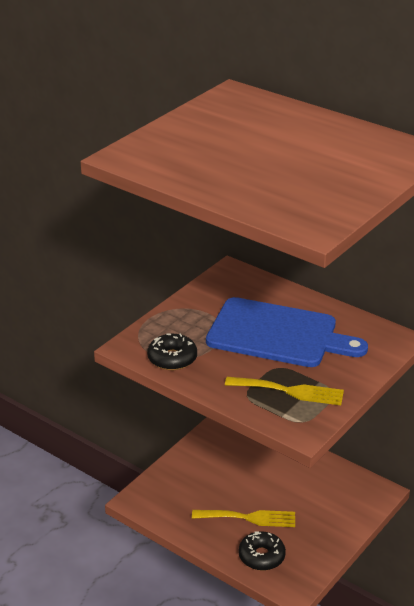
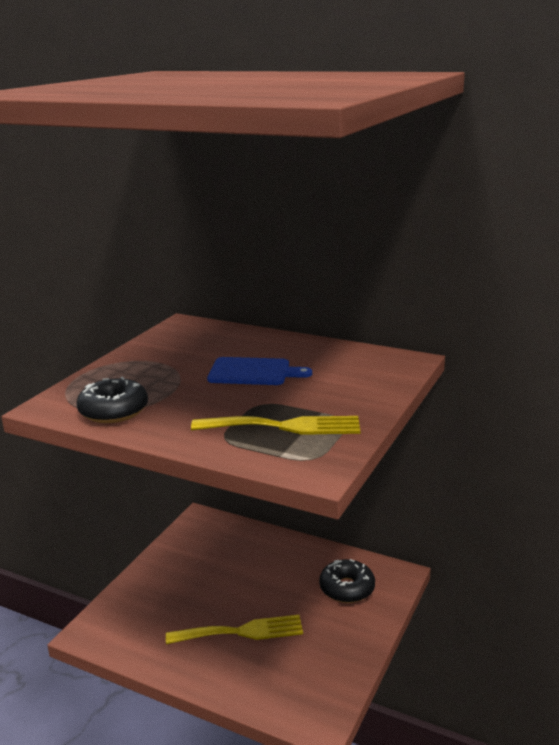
camera: 10 degrees left, 10 degrees down
(261, 556) = (267, 681): black donut -> black donut (347, 588)
(277, 334) = (253, 372): blue cutting board -> blue cutting board, size x0.50

